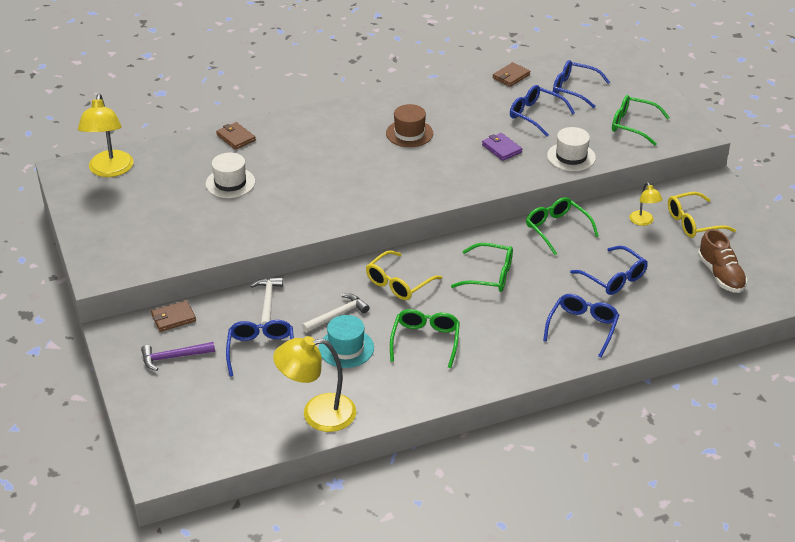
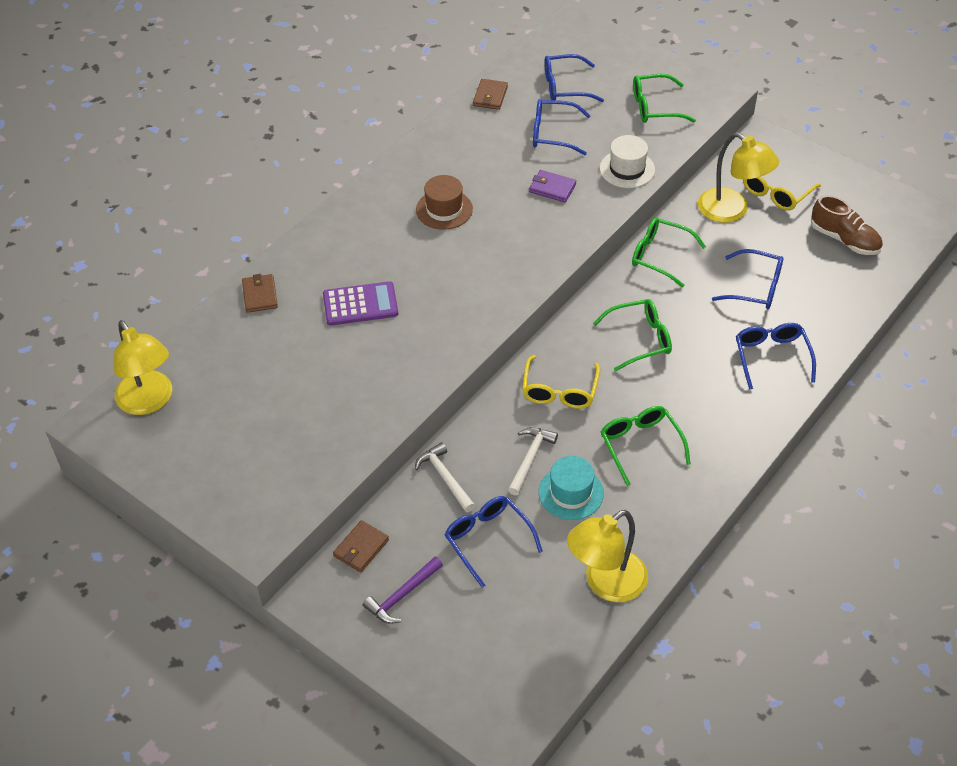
camera: 30 degrees left, 10 degrees up
(230, 183) = (303, 355): white hat -> none
(236, 138) = (260, 295): brown wallet -> brown wallet turned 60 degrees clockwise
(296, 168) = (360, 304): none -> purple calculator
(643, 221) = (731, 211): yellow lamp -> yellow lamp, size x1.88

